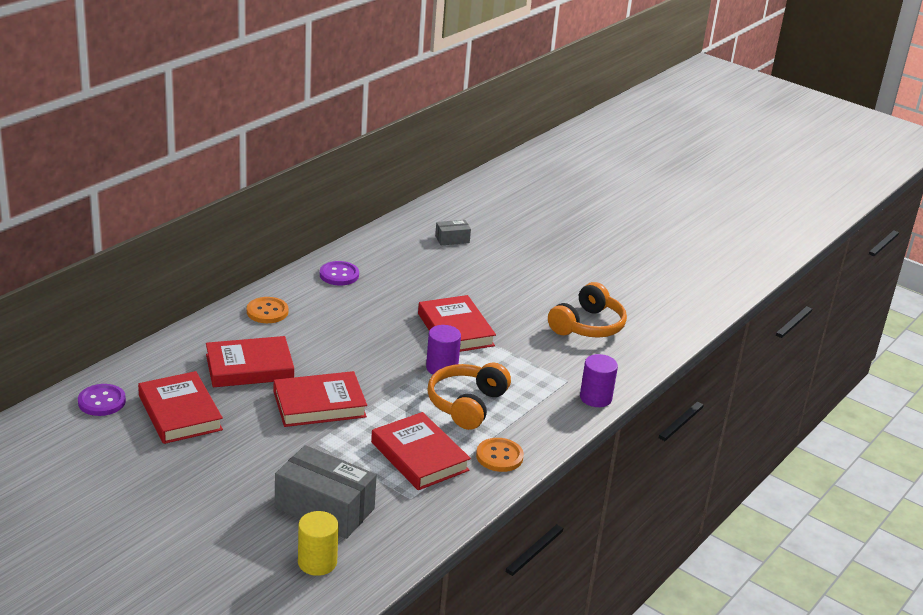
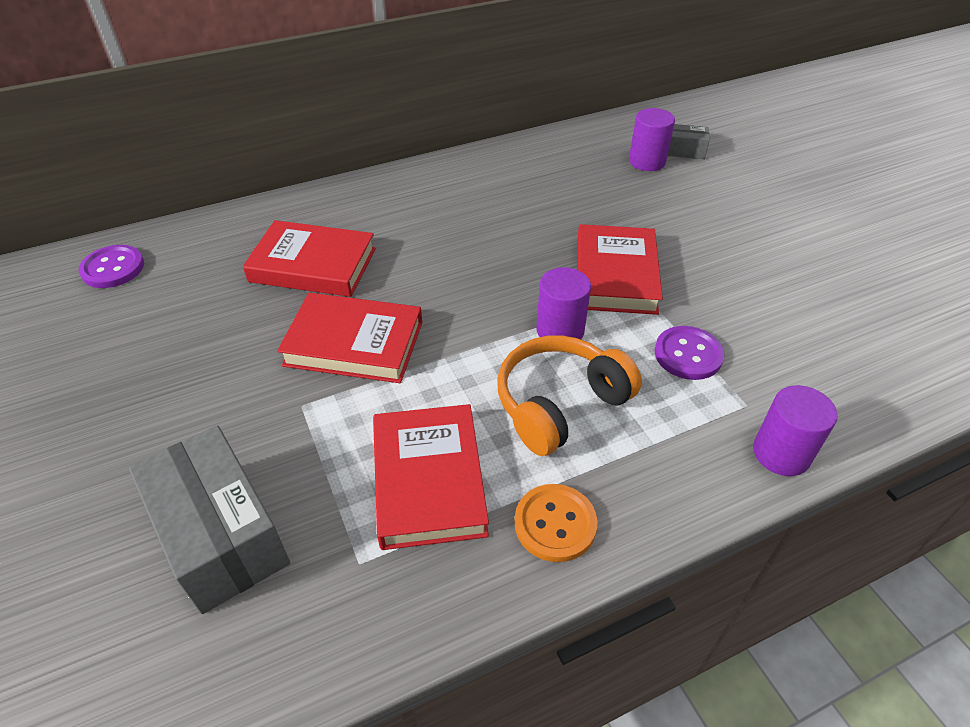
camera: 30 degrees right, 15 degrees up
(180, 413) = (180, 308): red book -> none
(267, 312) = (393, 196): orange button -> none
(317, 562) = (122, 649): yellow cylinder -> none
(339, 275) = (512, 168): purple button -> purple button (688, 354)
(431, 252) = (647, 161): none -> purple cylinder
(587, 326) = (822, 316): orange headphones -> none

